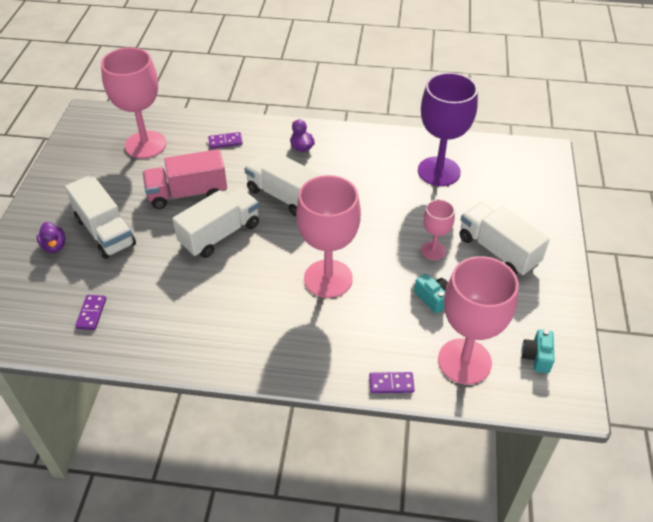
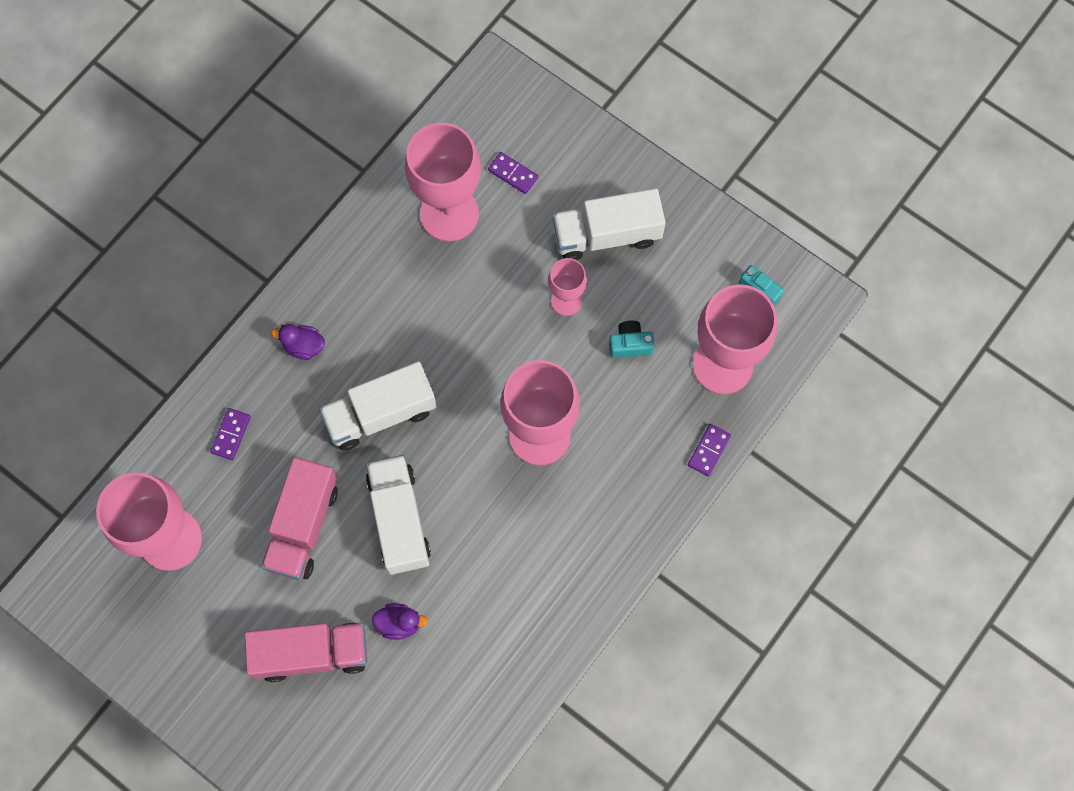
camera: 60 degrees left, 25 degrees up
(54, 246) = (300, 723): purple duck -> purple duck (399, 623)
(91, 313) = (439, 716): purple domino -> purple domino (513, 174)
(105, 232) = (312, 653): white truck -> pink truck
(439, 171) = (449, 214): purple goblet -> pink goblet

